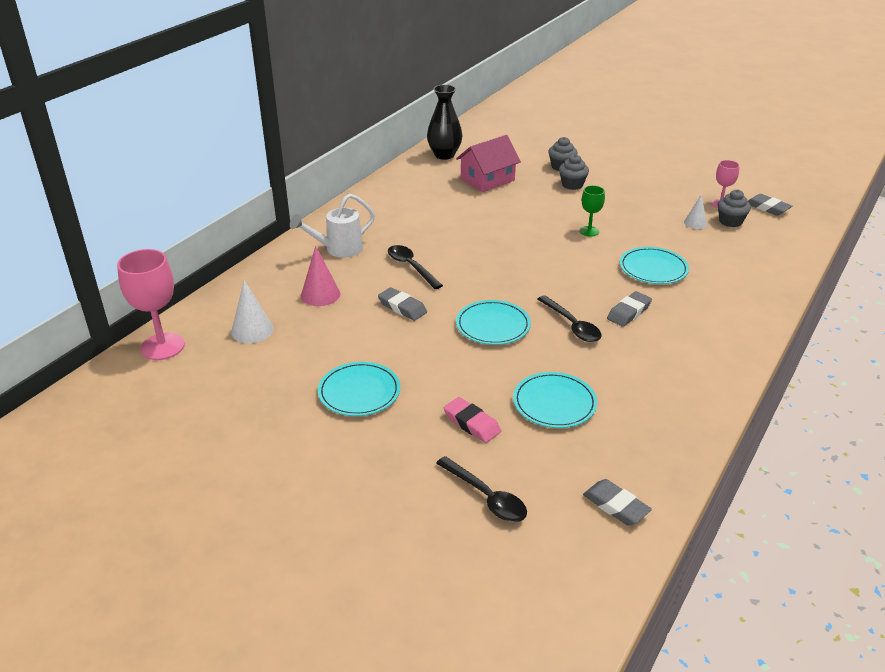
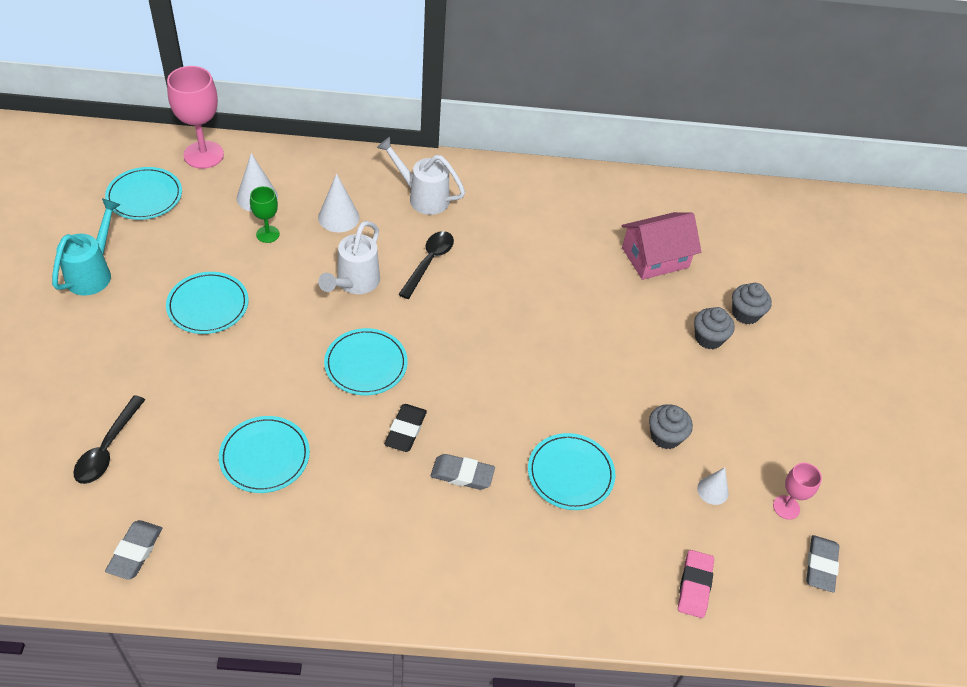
camera: 55 degrees right, 15 degrees up
(178, 397) = (144, 196): none -> turquoise plate
(250, 456) = (93, 272): none -> turquoise watering can
(320, 294) = (338, 217): pink cone -> white cone
(402, 307) = (354, 283): grey eraser -> white watering can
(444, 155) = (680, 201): black vase -> none
(472, 423) = (203, 402): pink eraser -> pink eraser (694, 586)
(487, 180) = (655, 257): pink house -> pink house turned 45 degrees counterclockwise
(572, 325) = (405, 430): black spoon -> black eraser
(589, 231) = (610, 387): green goblet -> green goblet (267, 234)
(730, 221) = (747, 529): grey cupcake -> grey cupcake (665, 436)

